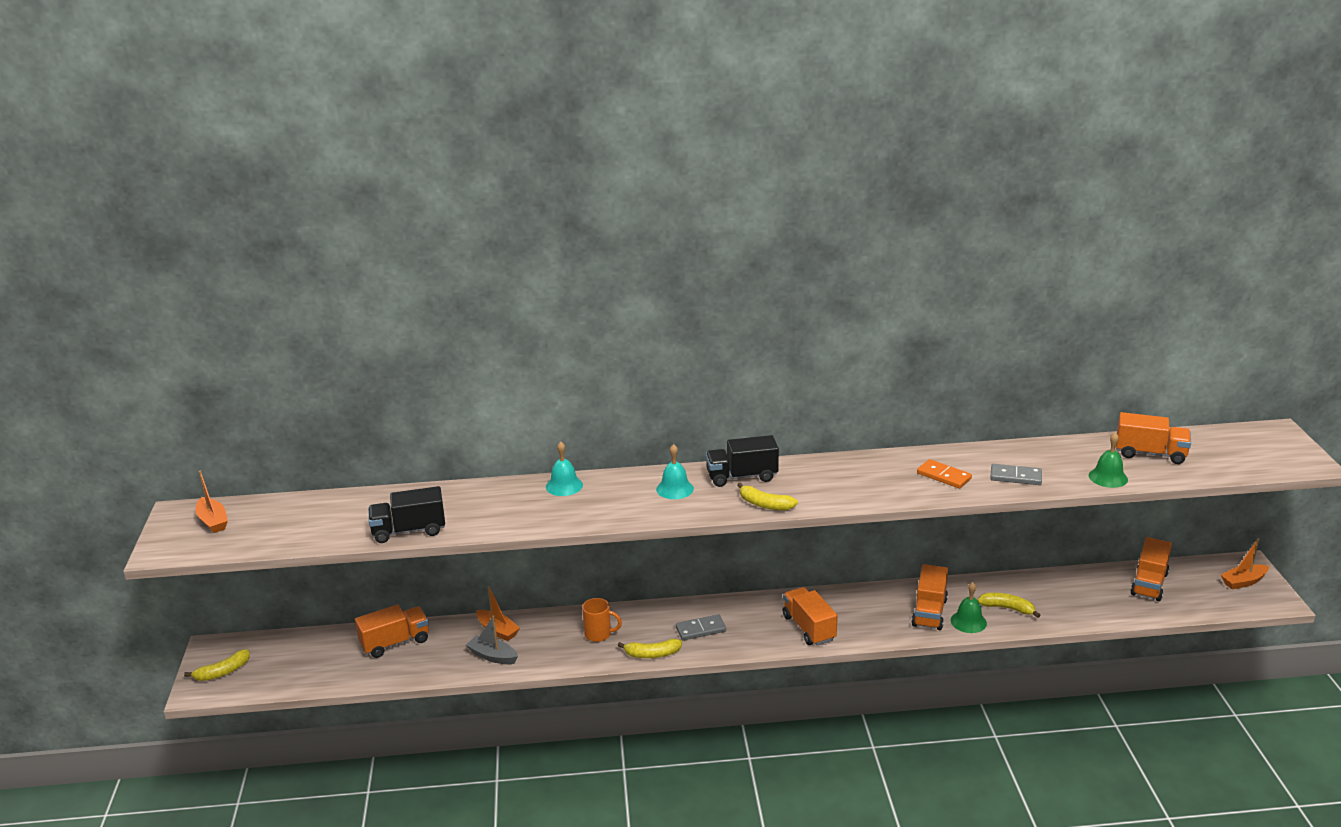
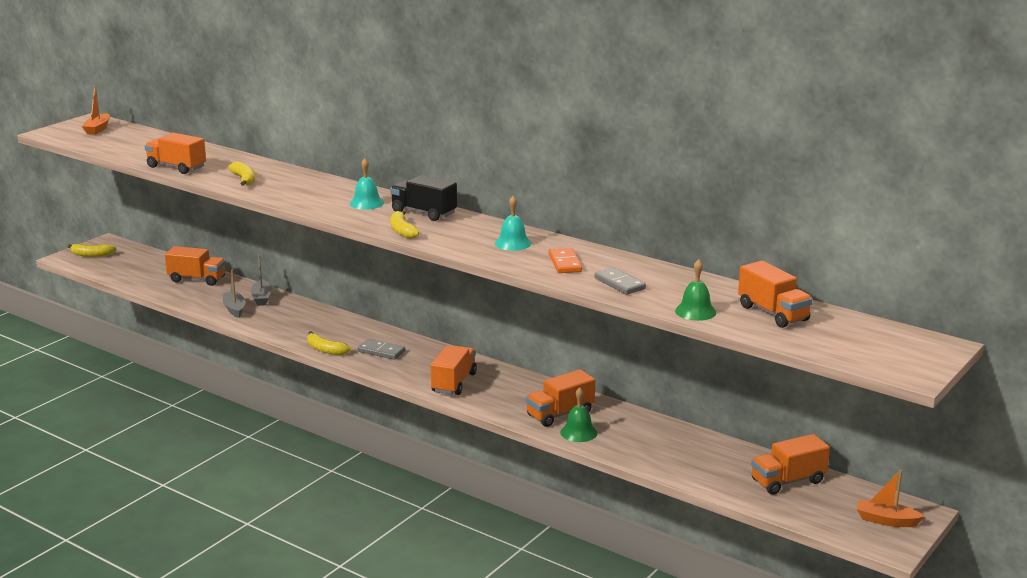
camera: 40 degrees right, 5 degrees down
(409, 531) = (176, 167): black truck -> orange truck
(497, 630) = (262, 298): orange boat -> grey boat
(564, 486) = (306, 178): turquoise bell -> turquoise bell (513, 243)
(599, 634) = (315, 326): orange mug -> none
(1007, 608) = (627, 439): yellow banana -> yellow banana (244, 179)

